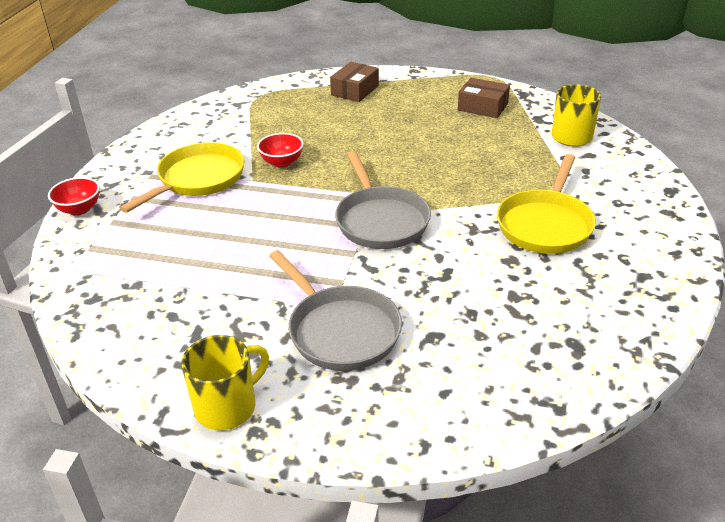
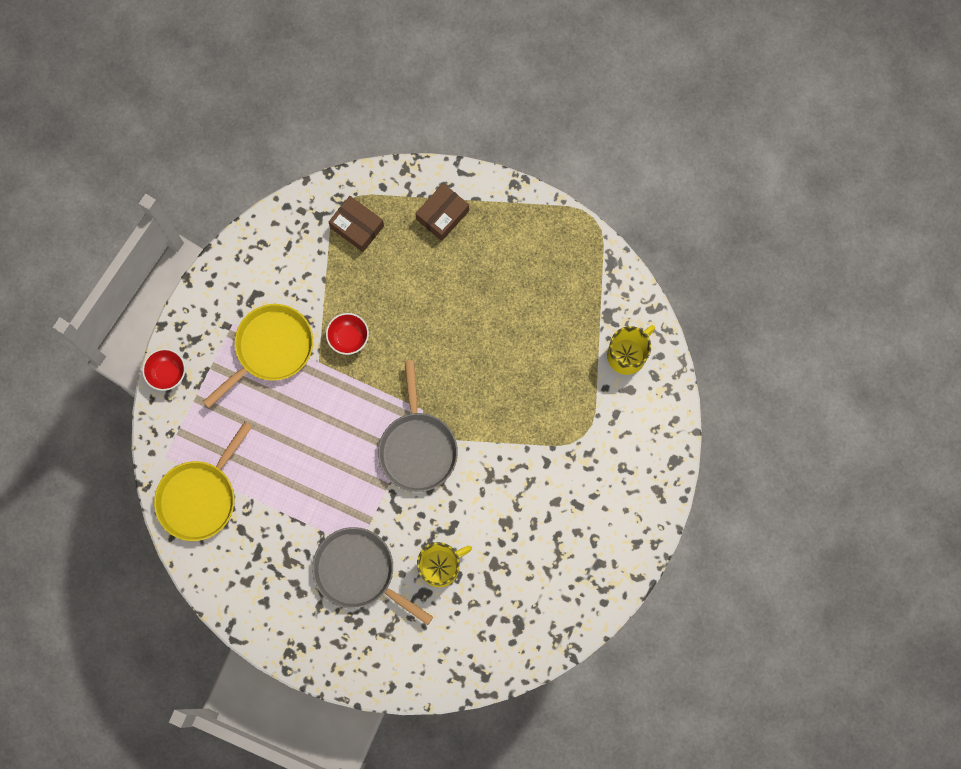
camera: 10 degrees right, 40 degrees up
(227, 407) = (273, 628): yellow mug -> yellow mug (440, 566)
(340, 330) = (359, 572): grey pan -> grey pan turned 150 degrees clockwise
(483, 107) = (562, 280): brown box -> brown box (357, 227)
(545, 224) = (550, 483): yellow pan -> yellow pan (200, 496)

